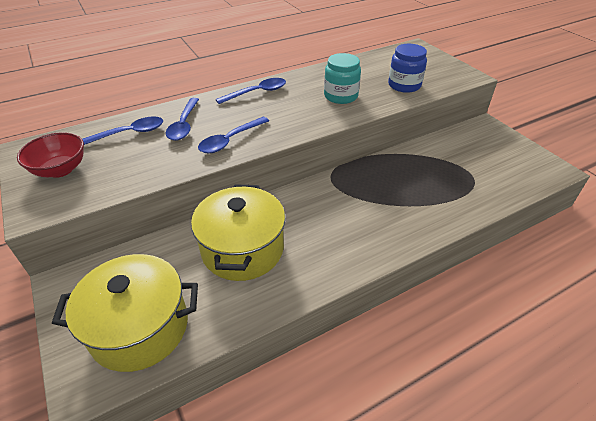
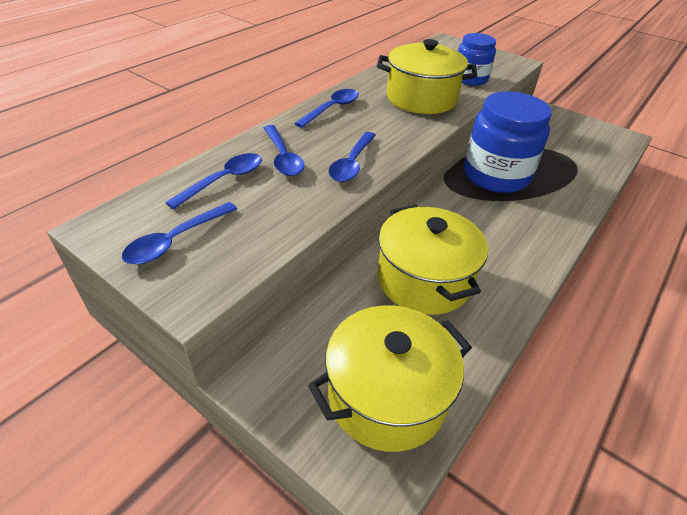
camera: 25 degrees left, 0 degrees up
(60, 170) = (176, 240): red bowl -> blue spoon
(340, 96) = (421, 98): turquoise jar -> yellow pot
(383, 178) = (496, 175): none -> blue jar

